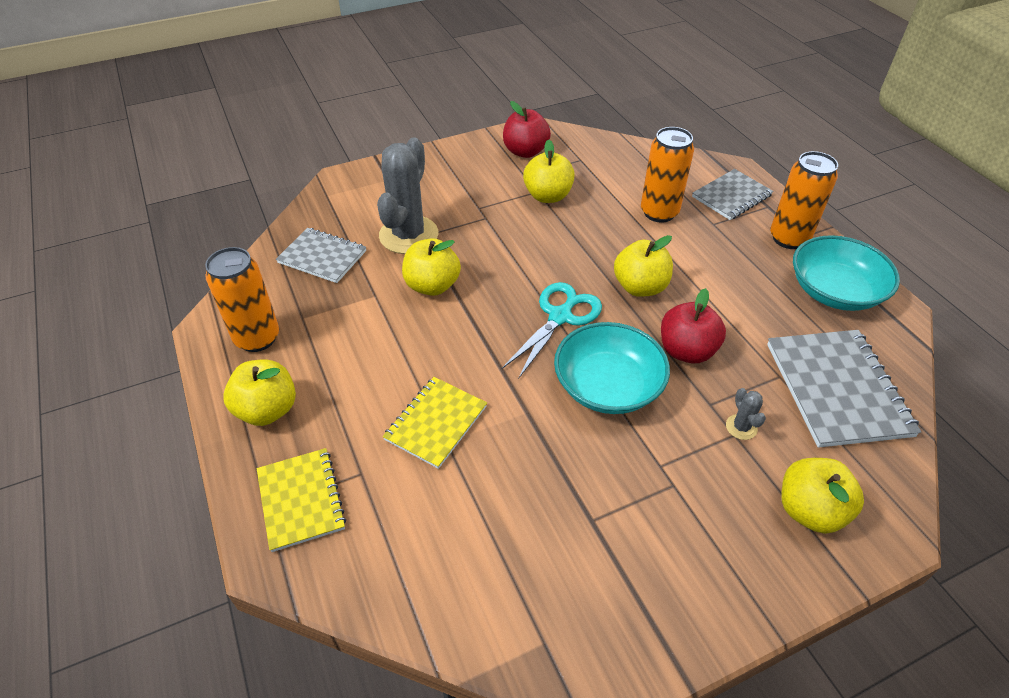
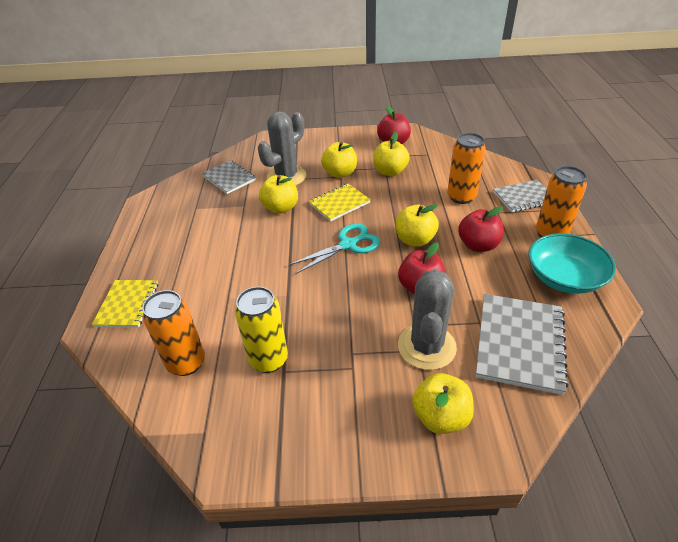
camera: 25 degrees right, 5 degrees down
(257, 338) = (164, 213): orange can -> orange can (186, 363)
(267, 410) = (143, 252): yellow apple -> yellow apple (340, 173)
(436, 423) = (229, 285): yellow notebook -> yellow notebook (339, 203)
(562, 511) = (268, 359): none -> yellow can
(608, 386) = (350, 294): turquoise bowl -> none
(718, 275) = (478, 245): none -> red apple
(741, 427) = (426, 347): grey cactus -> grey cactus, size x2.43

